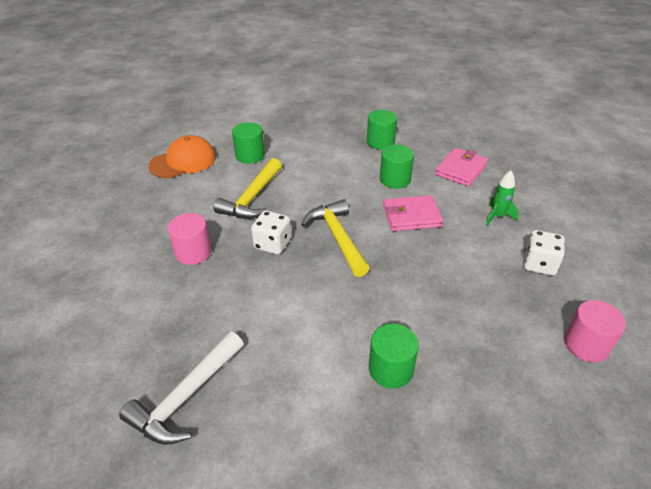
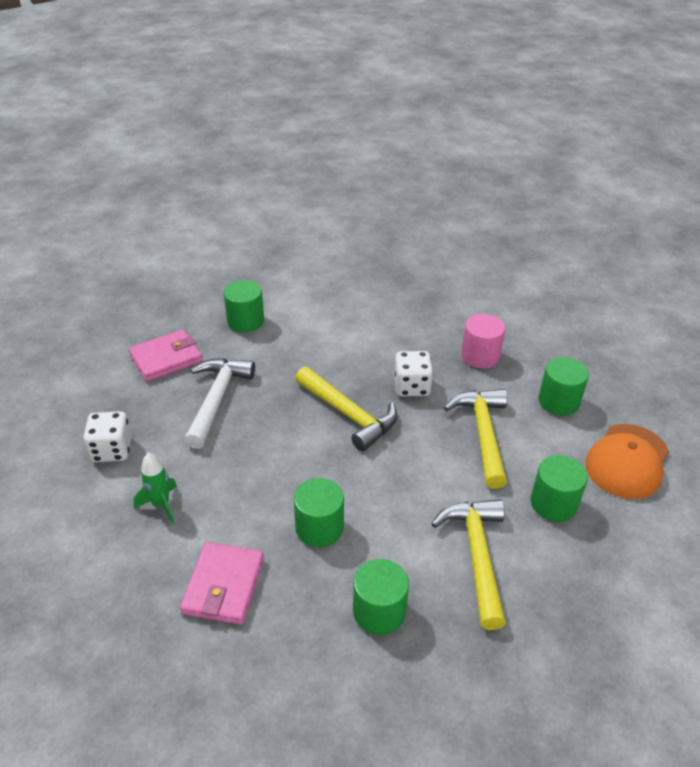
camera: 155 degrees right, 0 degrees up
(178, 202) = (559, 401): none -> green cylinder
(186, 397) = (382, 270): white hammer -> white hammer (217, 399)
(314, 148) = (477, 555): none -> yellow hammer
(411, 216) = (274, 470): pink wallet -> pink wallet (166, 358)
(586, 344) = (78, 381): pink cylinder -> none

